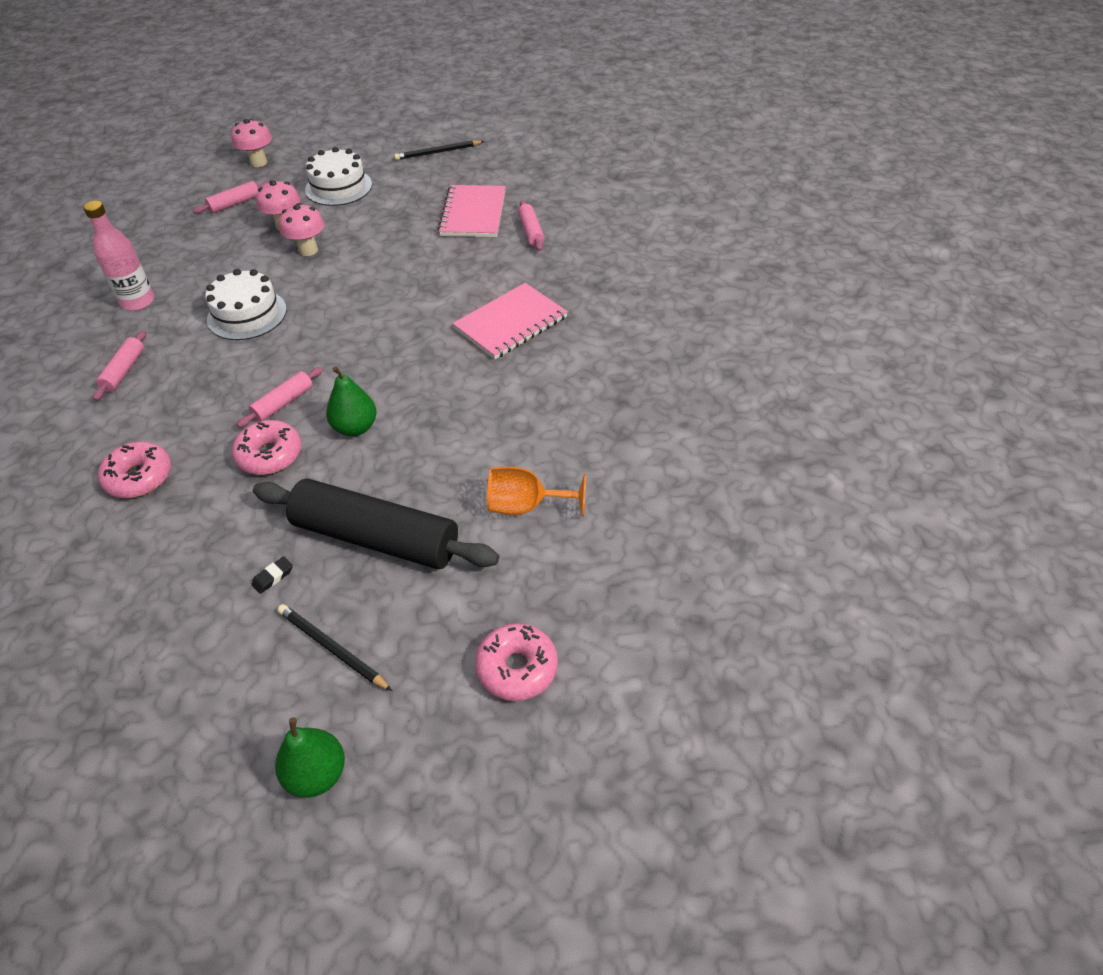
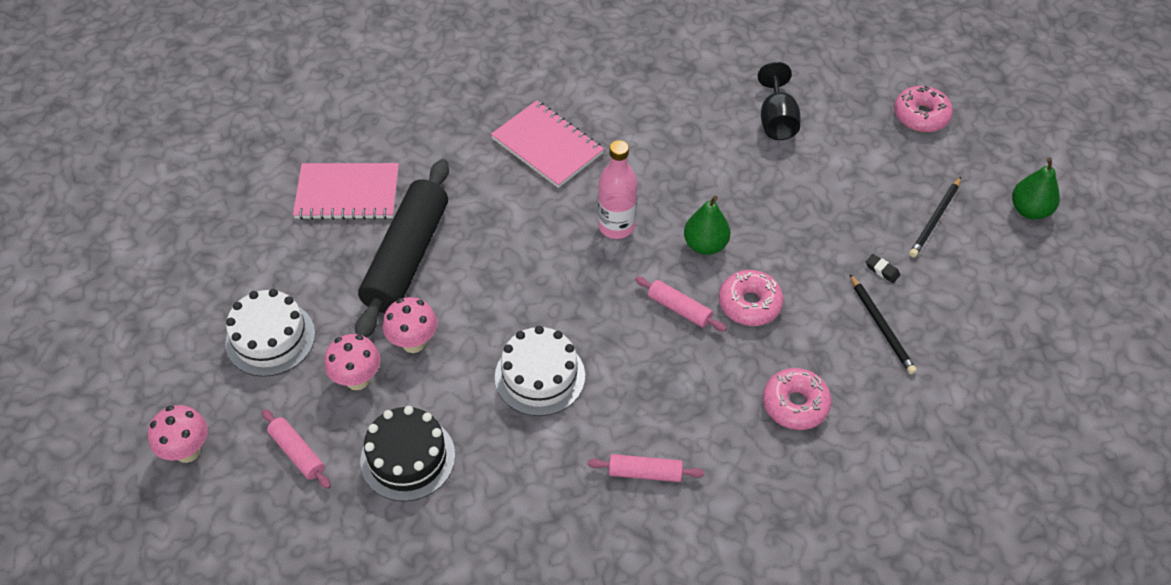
camera: 95 degrees left, 5 degrees up
(138, 302) = (517, 502): pink bottle -> pink bottle (616, 226)
(205, 250) = (407, 458): none -> black cake
(376, 537) = (827, 209): black rolling pin -> black rolling pin (406, 257)
(438, 152) = (198, 243): black pencil -> black pencil (881, 326)
(526, 506) = (776, 120): orange goblet -> black goblet
(531, 232) = (388, 141): pink rolling pin -> none

